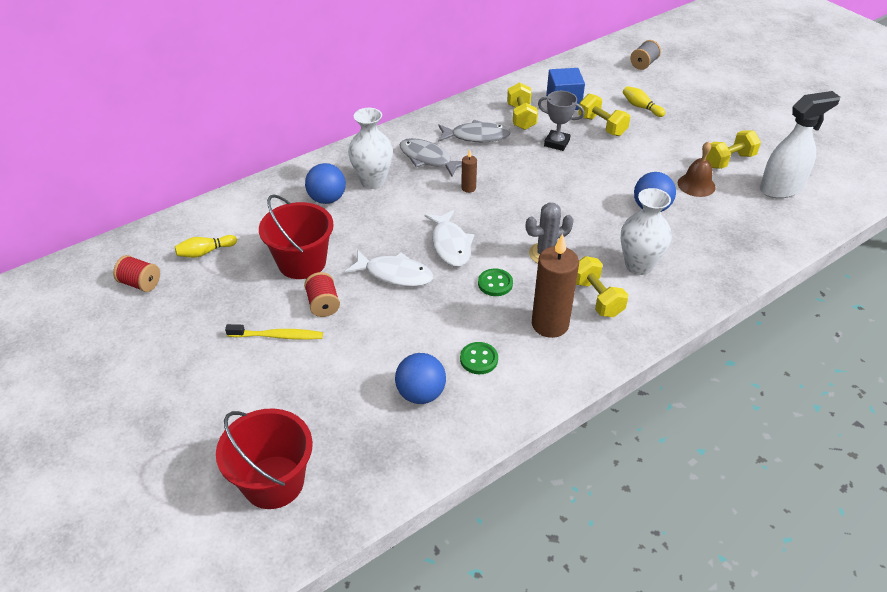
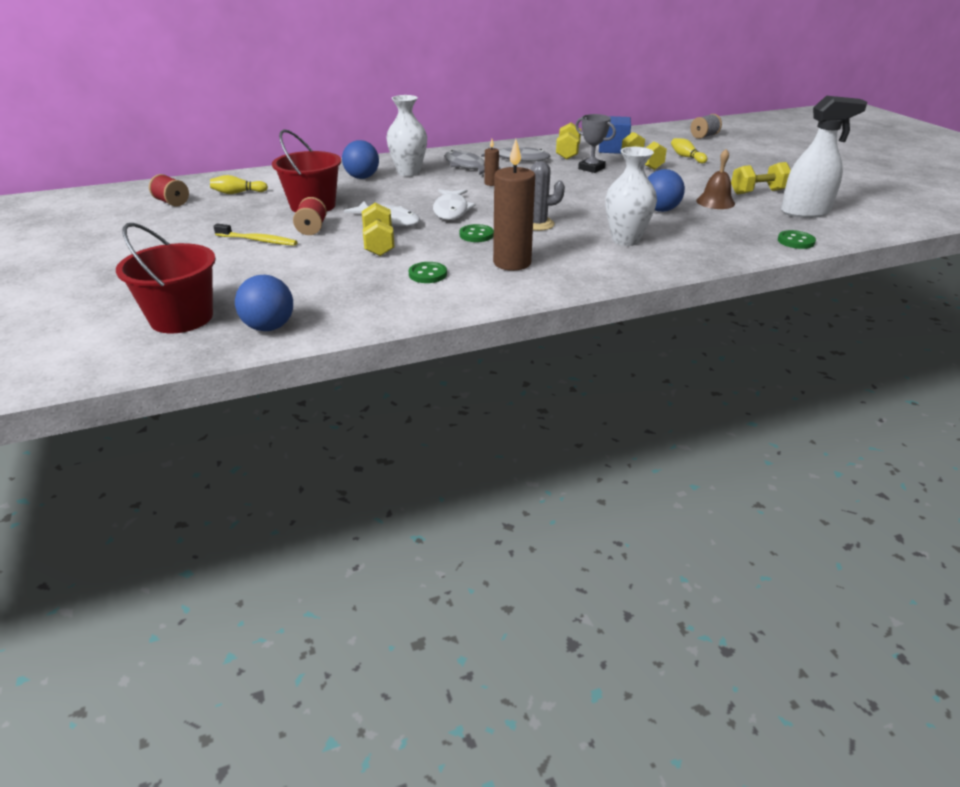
camera: 15 degrees right, 10 degrees down
(421, 394) = (357, 287): blue ball -> blue ball (269, 327)
(596, 298) = (569, 253): yellow dumbbell -> yellow dumbbell (379, 244)
(788, 239) = (795, 241): none -> green button

